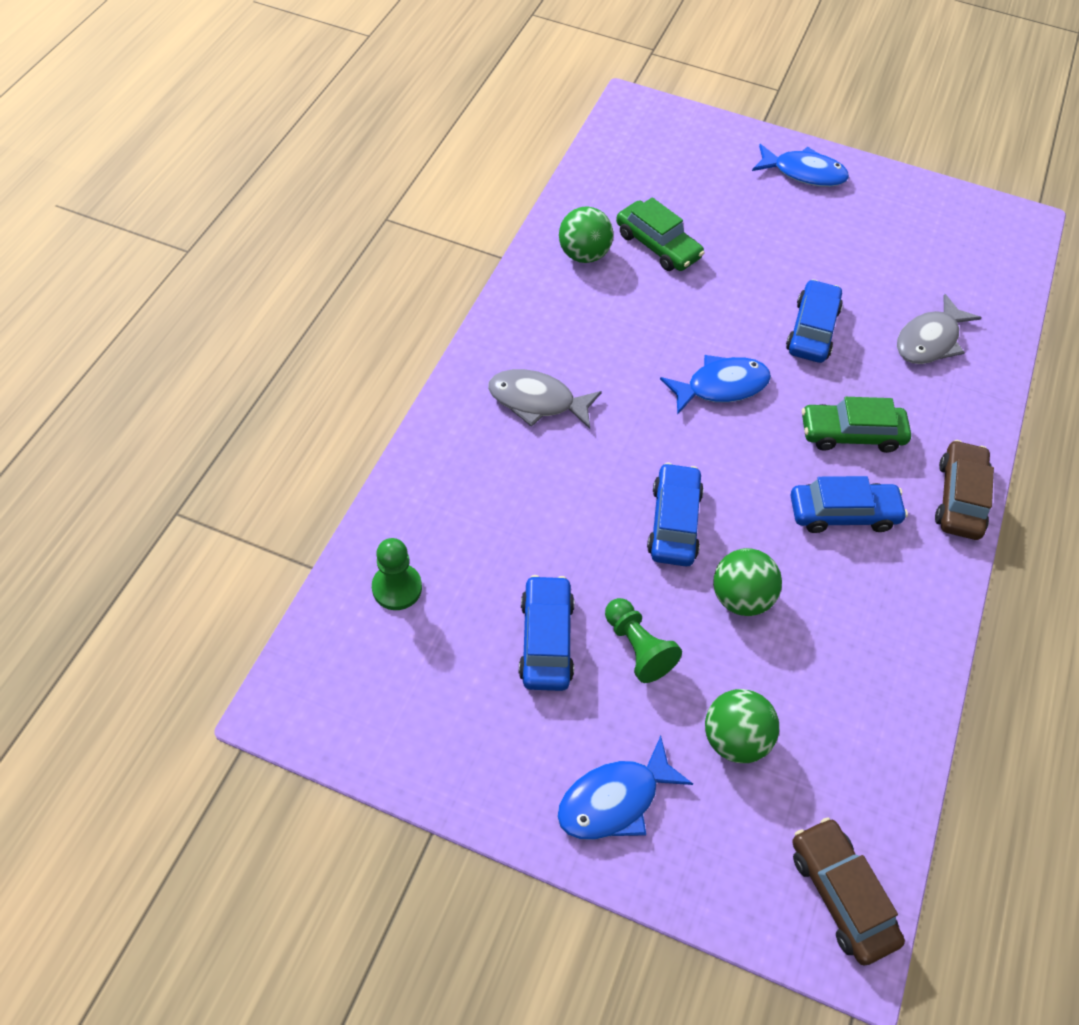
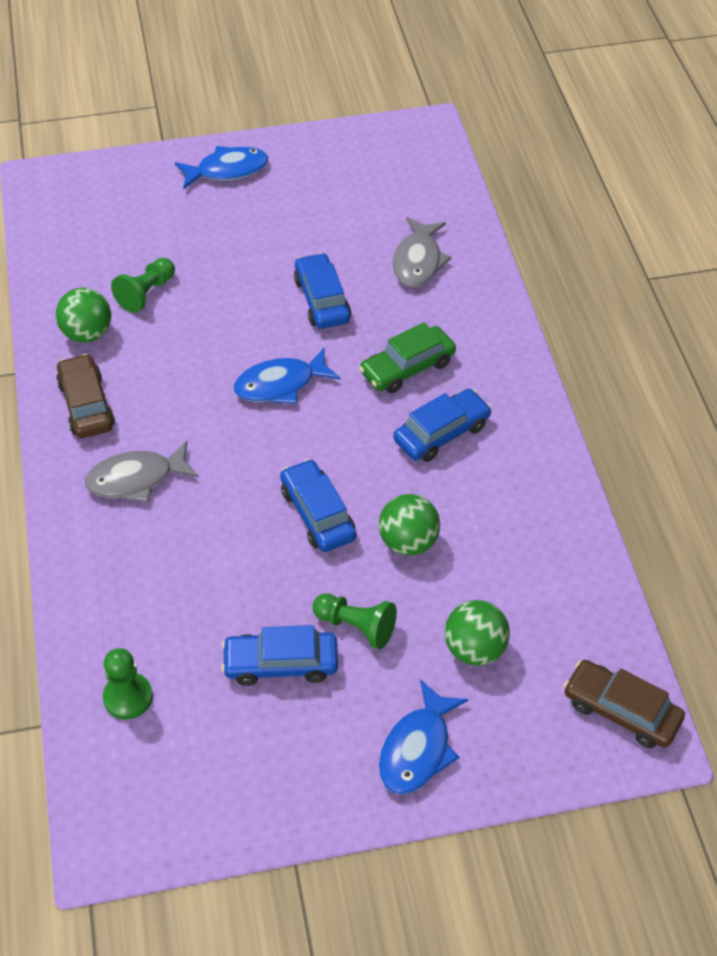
camera: 30 degrees left, 5 degrees down
(546, 640) = (281, 663): blue car -> blue car turned 60 degrees counterclockwise
(657, 245) = (146, 293): green car -> green pawn
(721, 386) = (280, 384): blue fish -> blue fish turned 150 degrees counterclockwise
(959, 498) = (518, 373): brown car -> brown car (86, 405)

